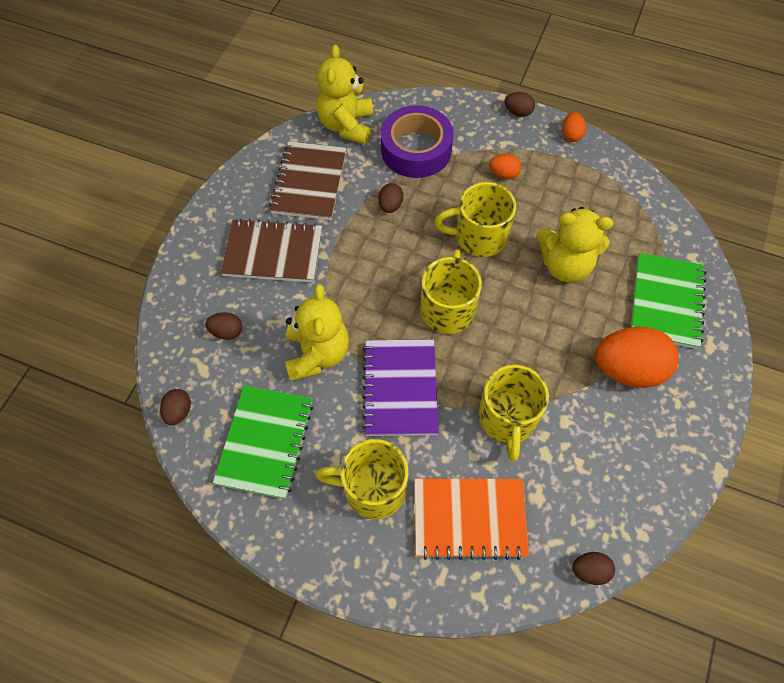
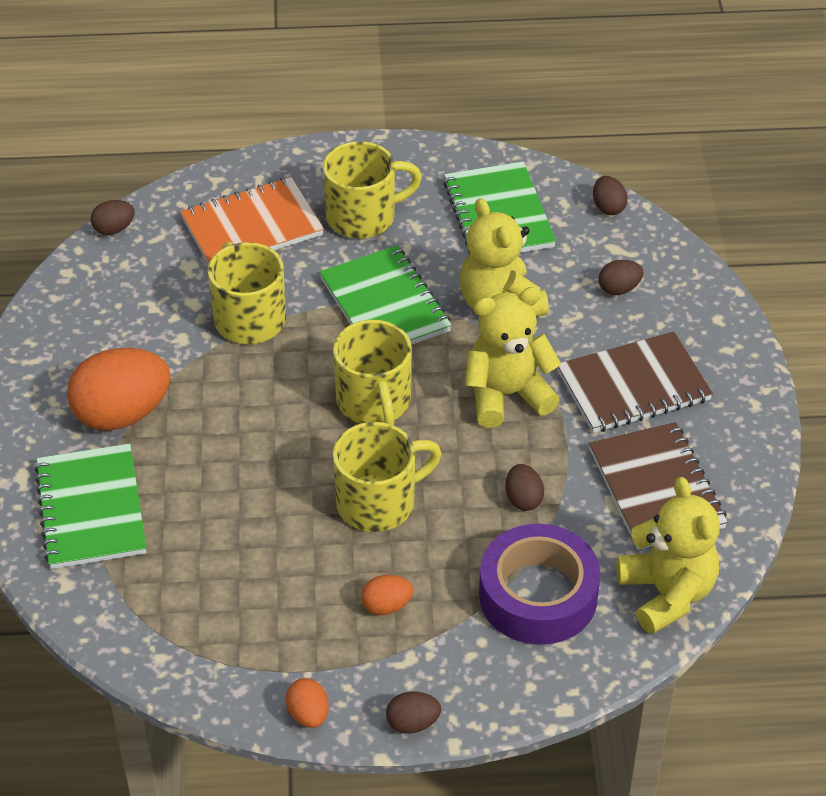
camera: 155 degrees right, 15 degrees down
(400, 388) = (385, 305): purple notebook -> green notebook
(565, 265) = (243, 508): yellow teddy bear -> yellow teddy bear (507, 395)

